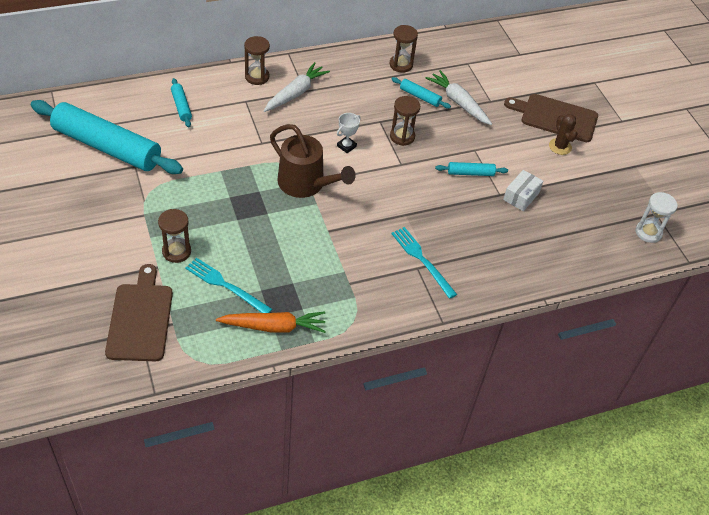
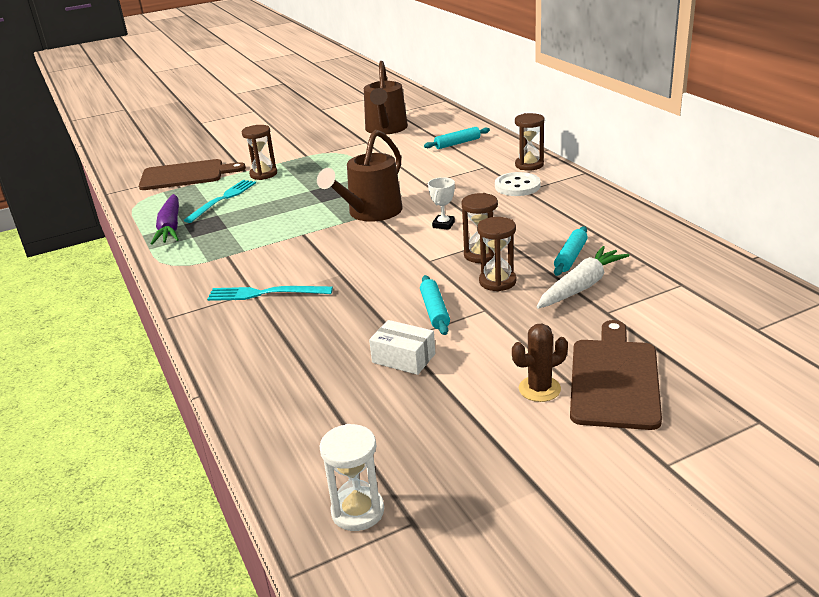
camera: 90 degrees right, 20 degrees down
(107, 147) = (386, 129): turquoise rolling pin -> brown watering can
(274, 327) = (170, 227): orange carrot -> purple carrot
(295, 93) = (517, 186): white carrot -> white button
(346, 146) = (443, 225): white trophy -> white trophy turned 75 degrees clockwise
(401, 65) = (627, 236): brown hourglass -> brown hourglass (497, 282)
(422, 260) = (265, 293): turquoise fork -> turquoise fork turned 135 degrees counterclockwise

